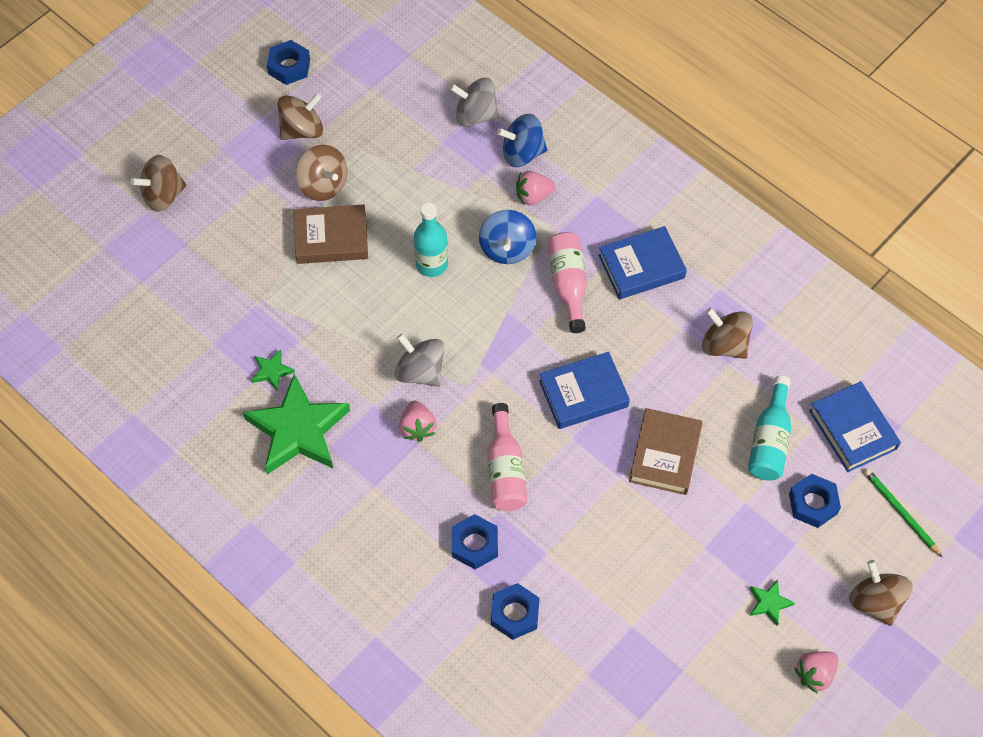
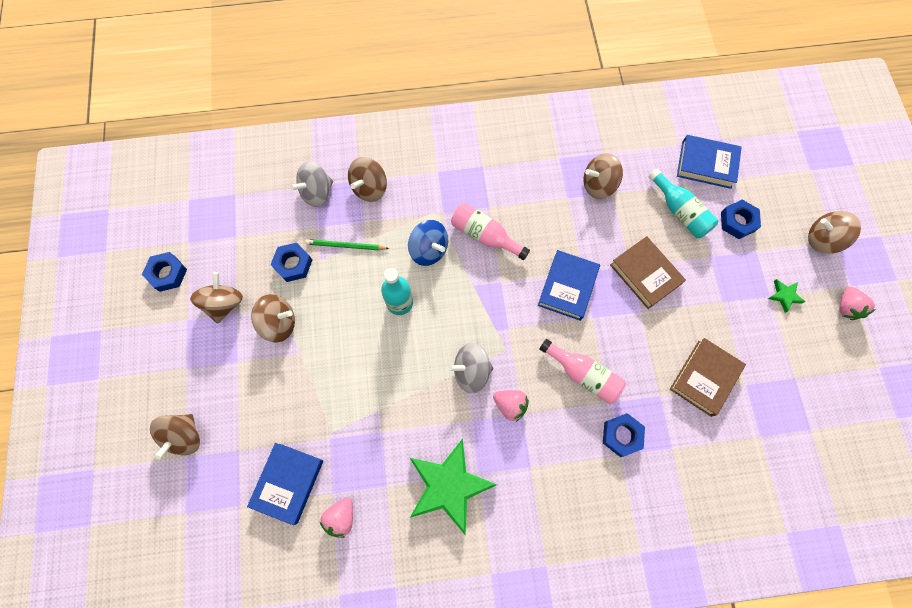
camera: 50 degrees left, 10 degrees up
(272, 371) = (389, 468): green star -> none
(331, 238) = (323, 350): brown book -> brown book (704, 378)
(514, 614) = (688, 449): blue nut -> blue nut (293, 264)
(522, 153) = (369, 188): blue spinning top -> brown spinning top
(533, 196) = (405, 206): pink strawberry -> pink strawberry (341, 517)
(641, 267) = (508, 186): blue book -> blue book (288, 483)
(900, 512) = (776, 182): green pencil -> green pencil (345, 246)

